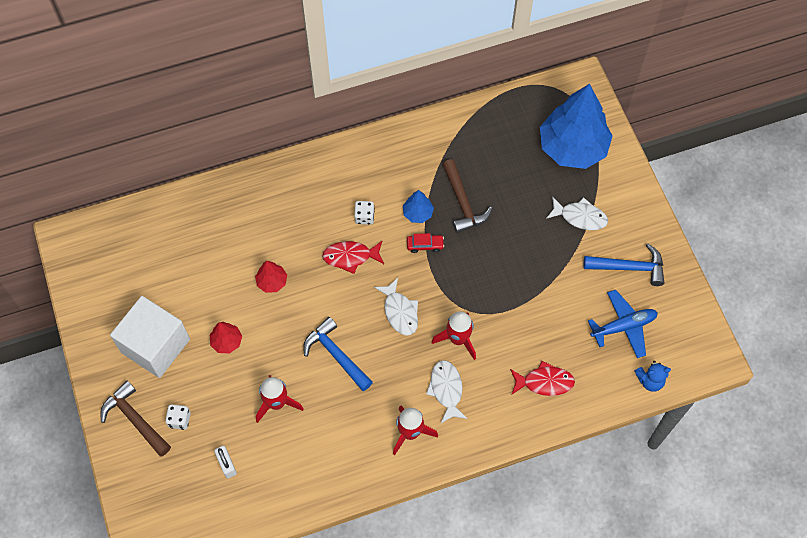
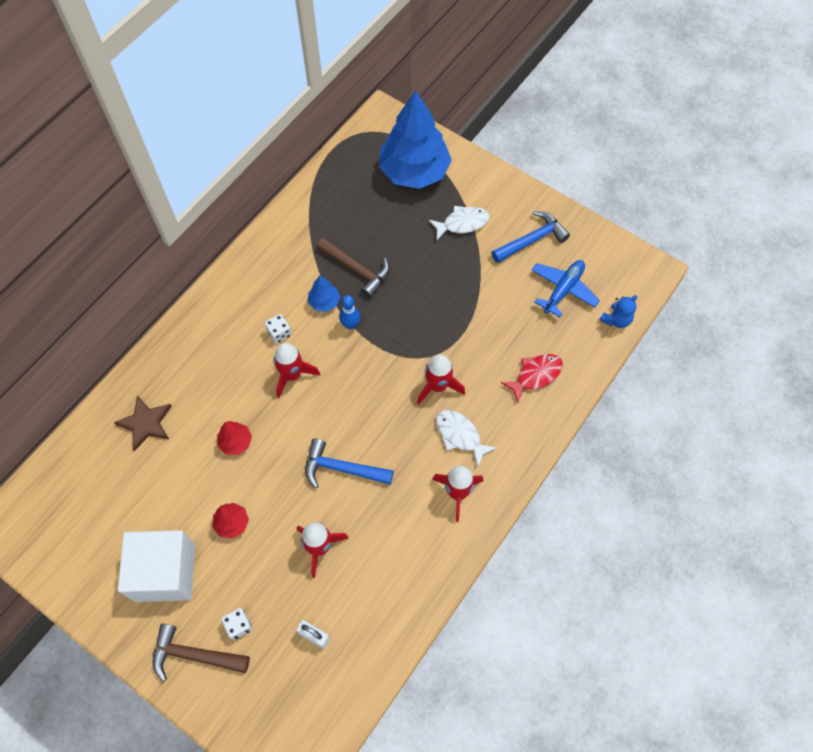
camera: 35 degrees left, 0 degrees up
(217, 225) = (146, 423): none -> brown star
(350, 257) = (292, 375): red fish -> red rocket
(400, 312) = (371, 395): white fish -> none
(425, 245) = (350, 325): red car -> blue bowling pin

